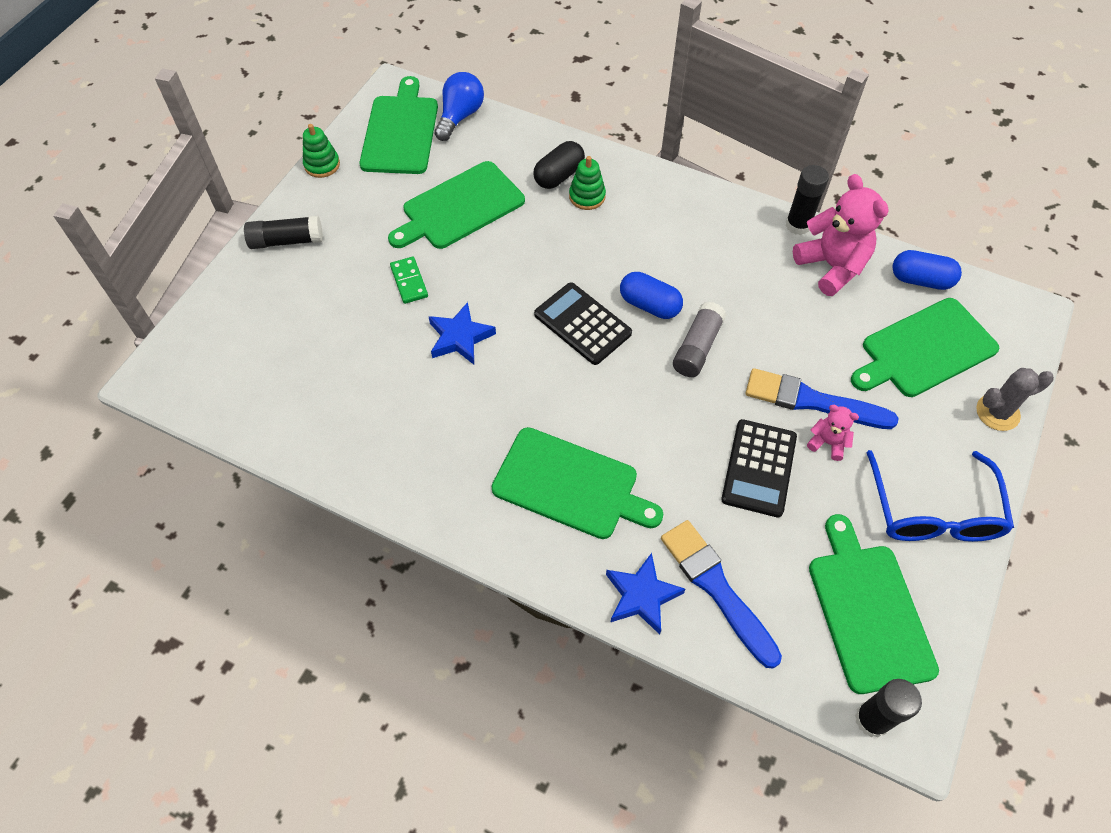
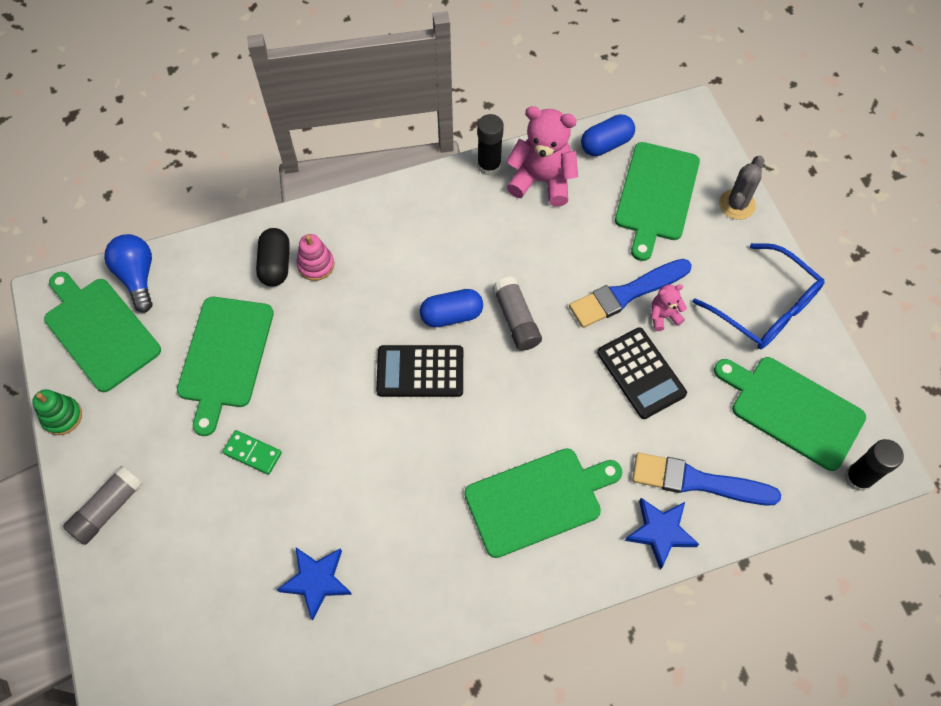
camera: 45 degrees left, 5 degrees up
(286, 241) = (108, 509): black glue stick -> grey glue stick
(460, 337) = (342, 462): blue star -> blue star (316, 581)
(587, 196) = (316, 265): green stacking toy -> pink stacking toy

